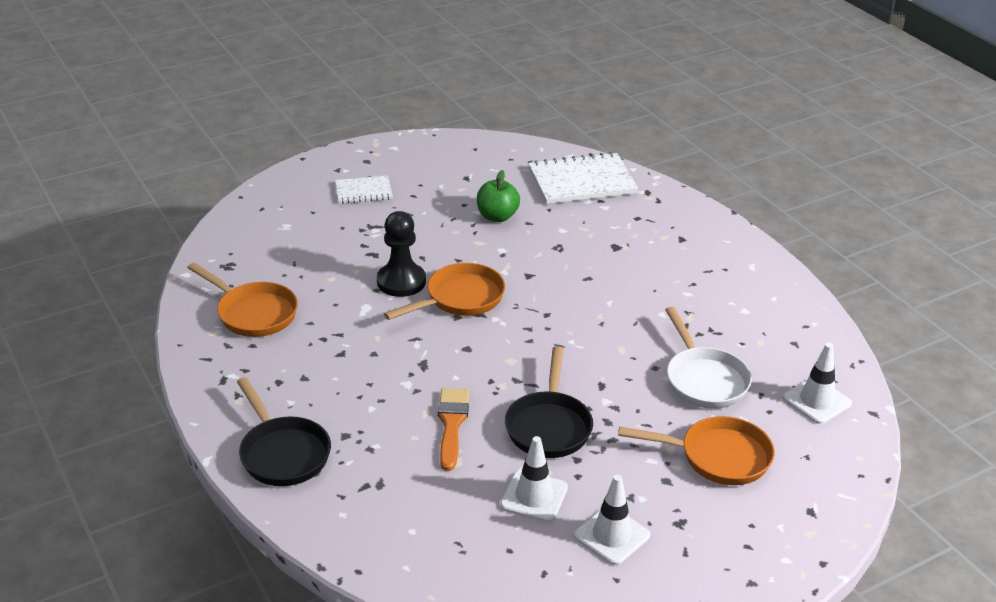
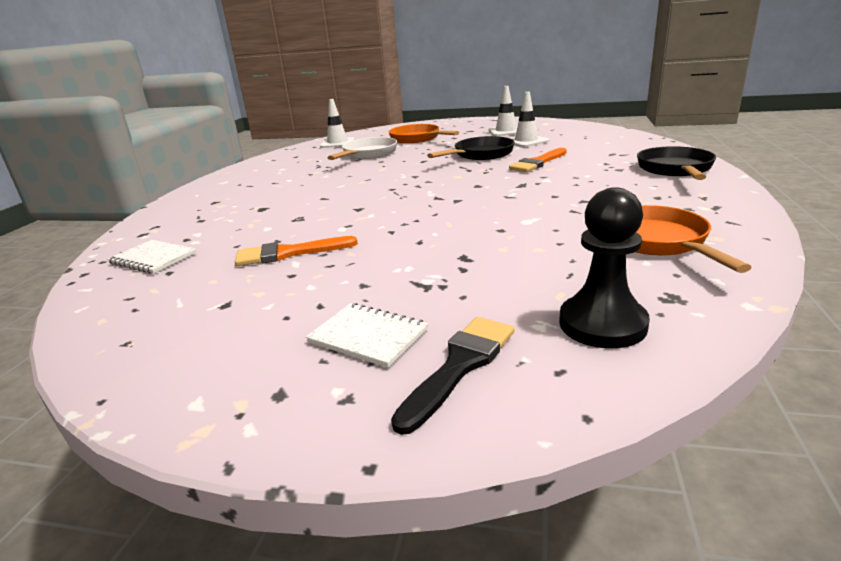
camera: 135 degrees left, 10 degrees down
(305, 195) = (460, 366): none -> black brush
(401, 282) = (469, 229): black pawn -> black pawn (602, 324)
(460, 299) = (437, 208): orange pan -> none
(497, 216) = (289, 253): green apple -> orange brush
(582, 181) = (153, 258): white notebook -> white notebook, size x0.56

